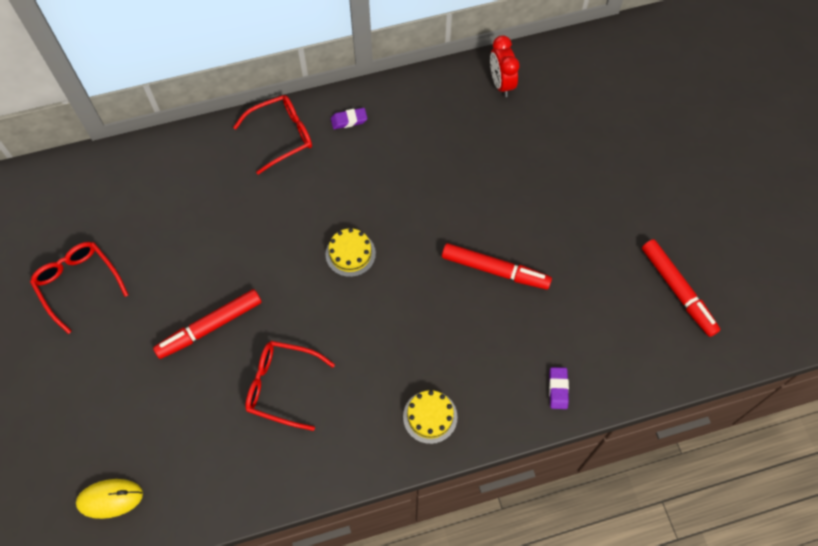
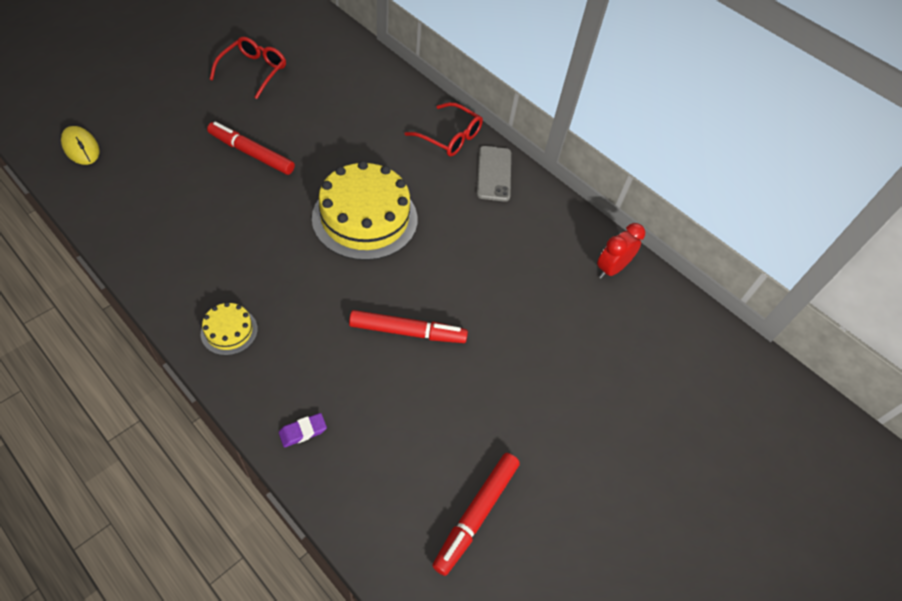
camera: 55 degrees right, 10 degrees down
(282, 386) = (217, 216): red glasses -> none
(349, 120) = (494, 174): purple eraser -> grey phone
(350, 254) = (365, 218): yellow cake -> yellow cake, size x2.19
(495, 270) = (407, 332): red marker -> red marker turned 75 degrees counterclockwise

